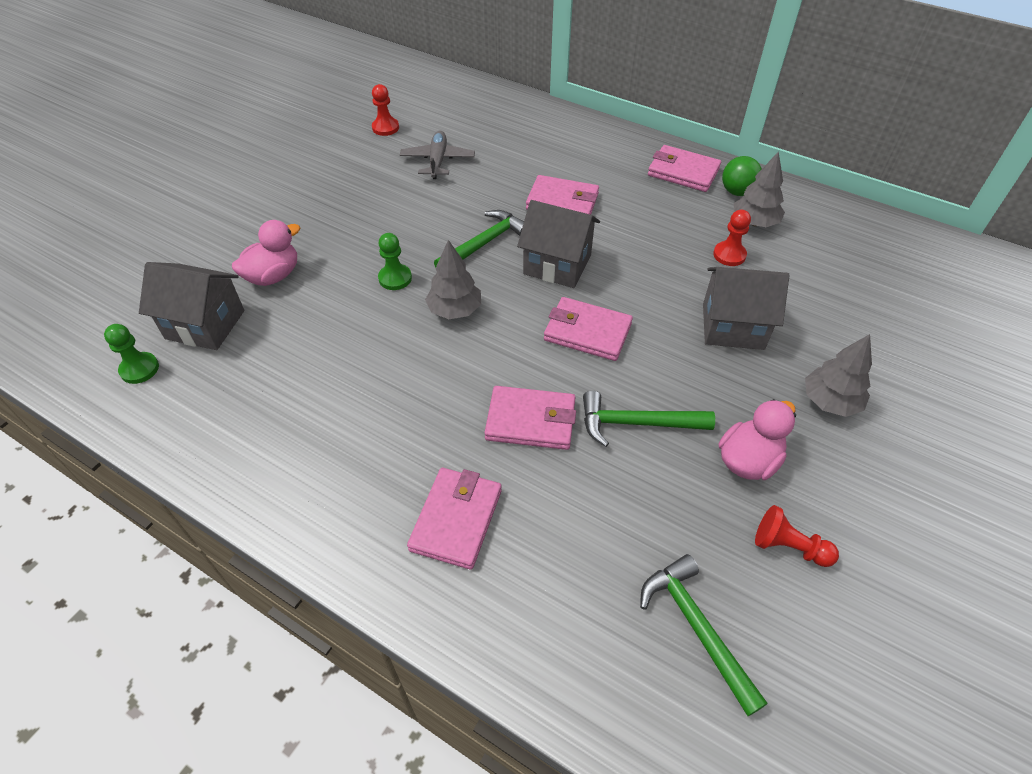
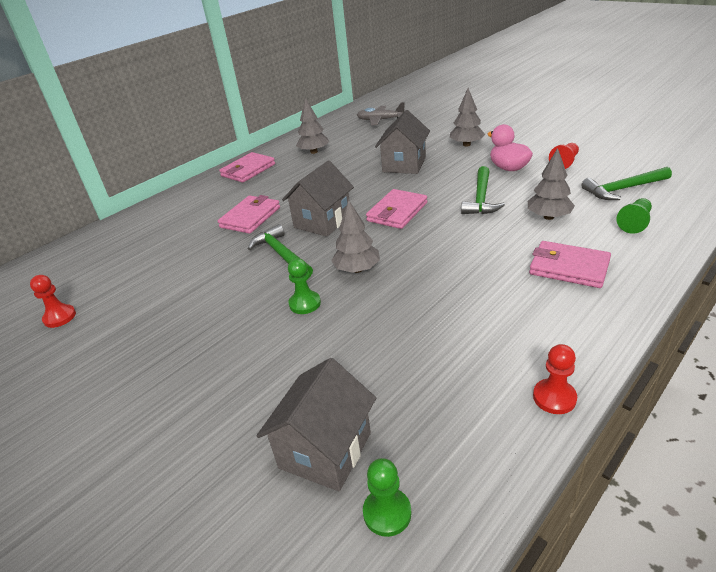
camera: 75 degrees left, 15 degrees down
(273, 276) = (264, 393): pink duck -> none
(438, 161) = (147, 280): grey plane -> grey plane (380, 120)
(530, 421) = (478, 236): pink wallet -> none
(580, 624) = (635, 223): none -> green pawn
(589, 507) = (548, 217): none -> grey tree
(729, 255) = (340, 161): red pawn -> red pawn (554, 397)
(737, 192) = (281, 154): green ball -> none

